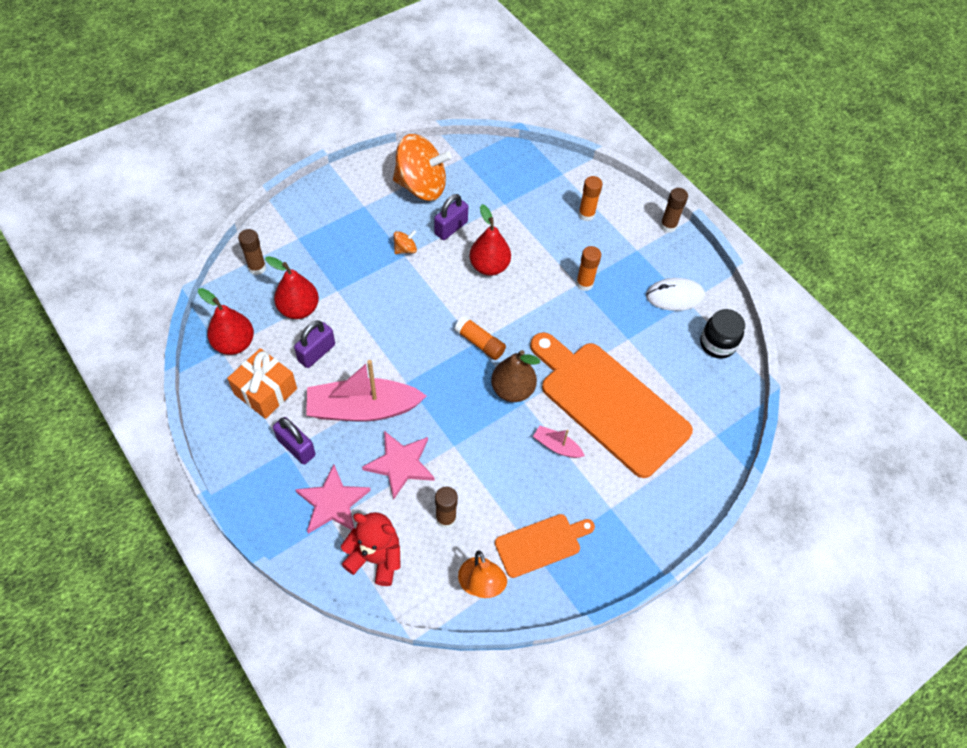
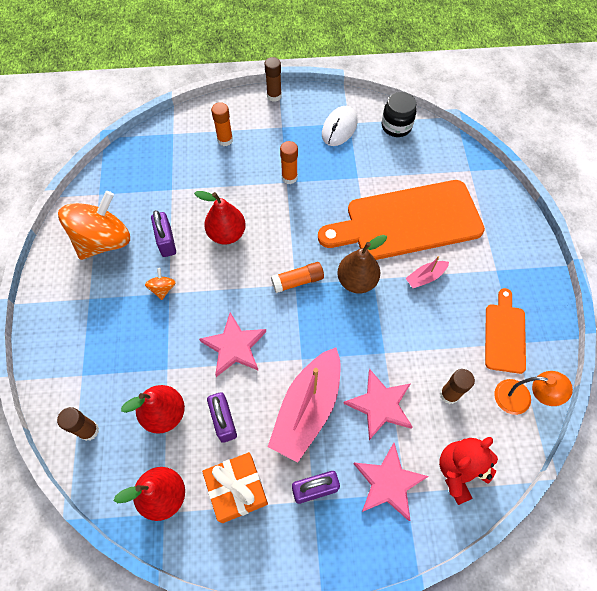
camera: 55 degrees left, 5 degrees up
(386, 327) = (234, 346): none -> pink star

